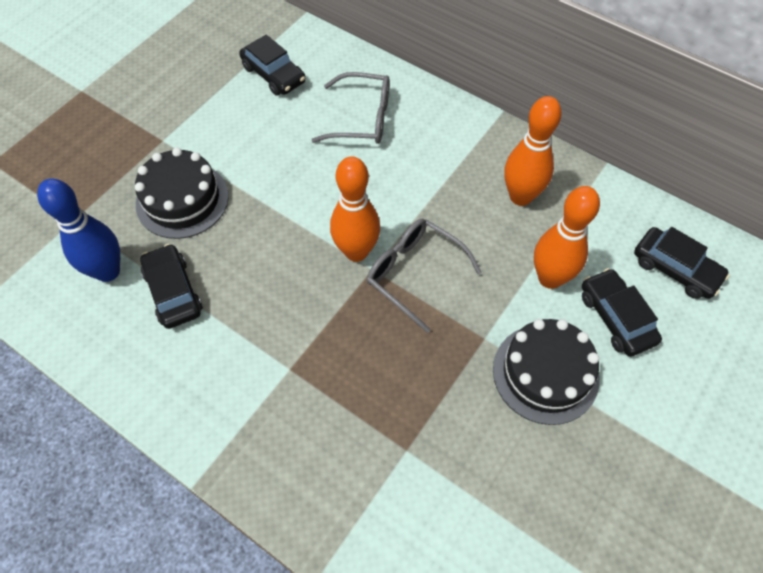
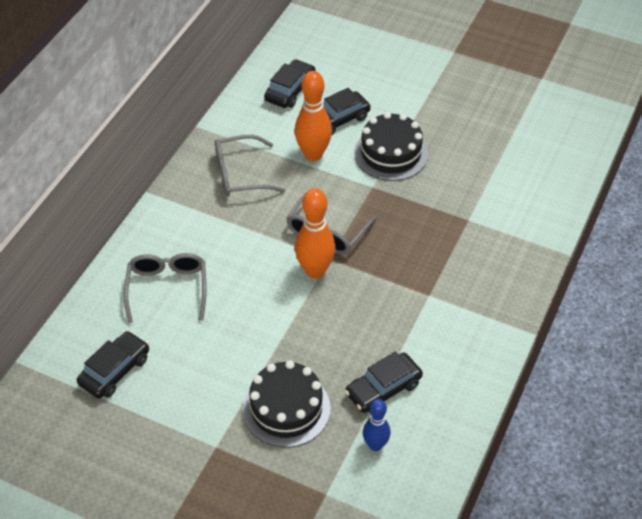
camera: 100 degrees left, 10 degrees down
(108, 271) = (375, 445): blue bowling pin -> blue bowling pin, size x0.61
(520, 196) = (240, 174): orange bowling pin -> grey glasses

